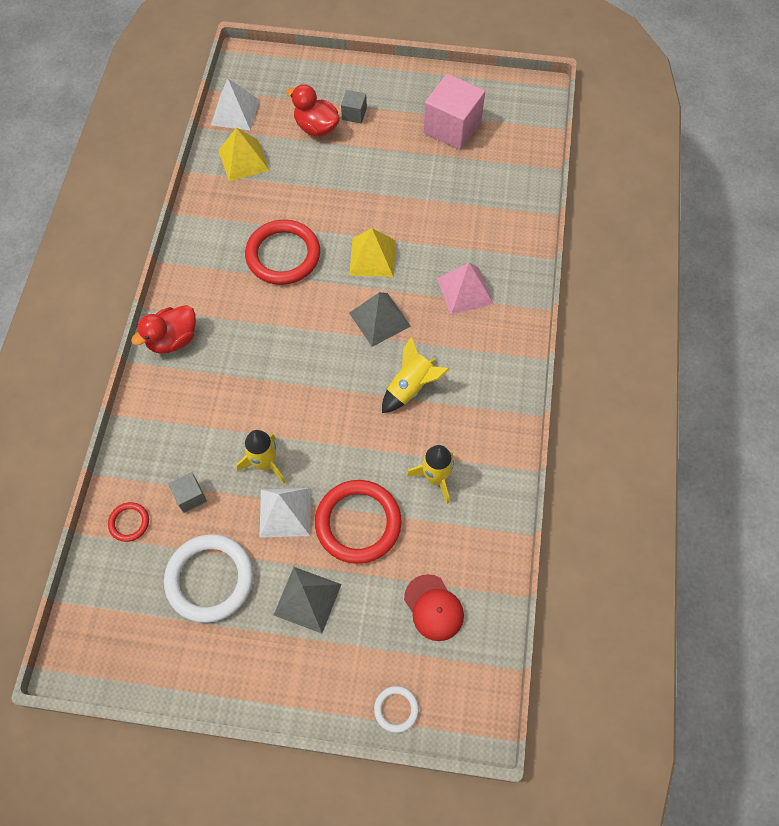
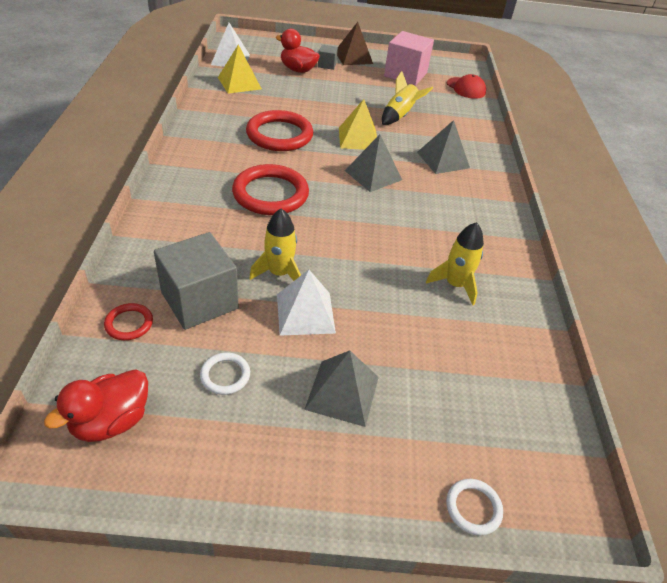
camera: 10 degrees left, 20 degrees down
(173, 339) = (179, 183): red duck -> red duck (111, 421)
(190, 496) = (199, 300): grey cube -> grey cube, size x2.08
(210, 579) = (225, 375): white ring -> white ring, size x0.47
(358, 523) = (385, 321): red ring -> red ring (270, 194)
(390, 94) = (353, 57): none -> brown pyramid
(410, 387) = (413, 219): yellow rocket -> yellow rocket (400, 116)
(434, 608) = (487, 397): red cap -> red cap (466, 88)
(465, 291) = (443, 160): pink pyramid -> grey pyramid

